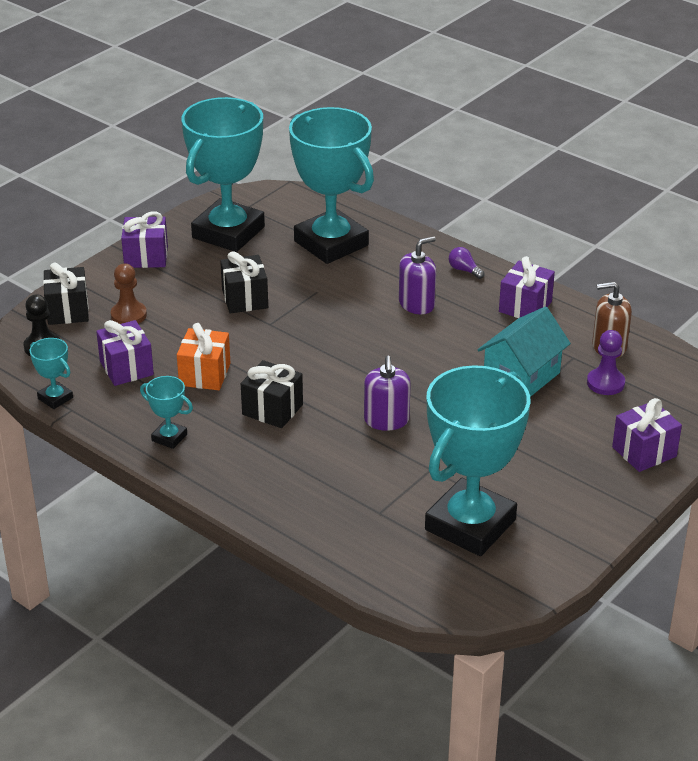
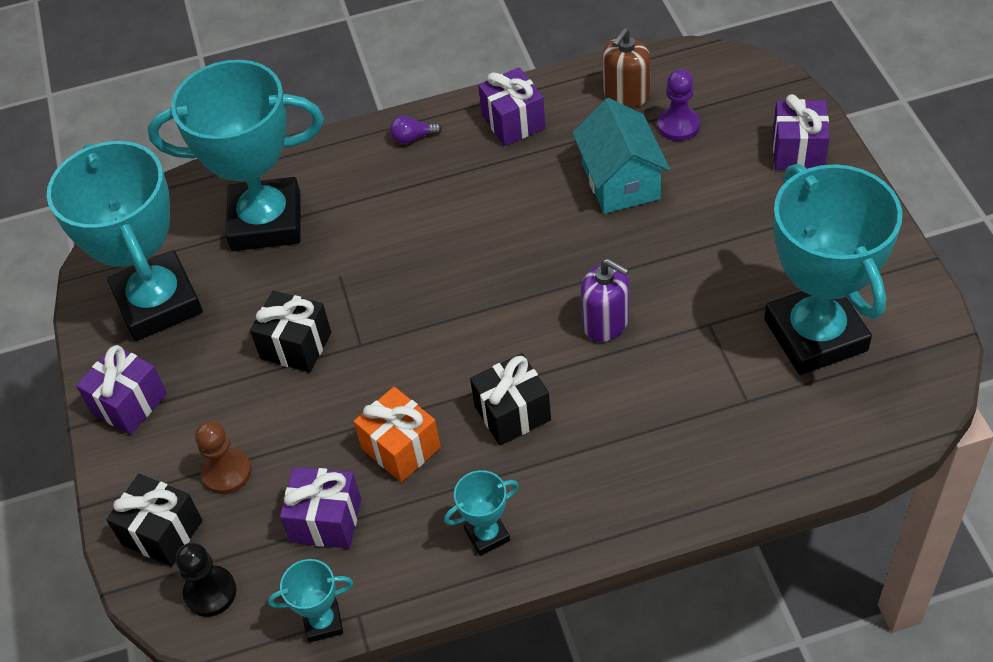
camera: 50 degrees left, 15 degrees up
(416, 304) = (436, 203): purple soap dispenser -> none

